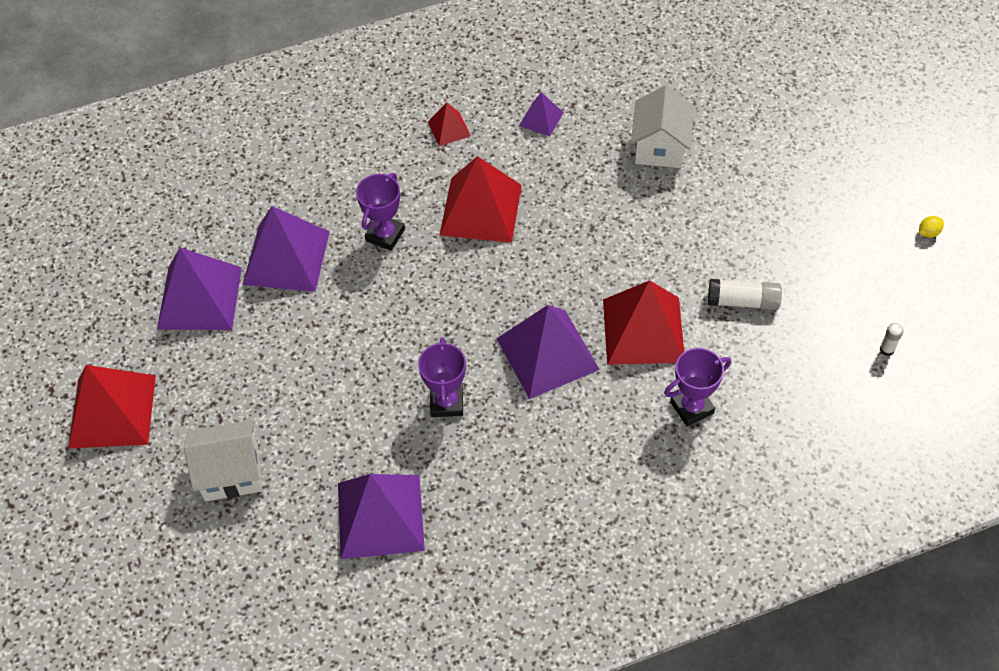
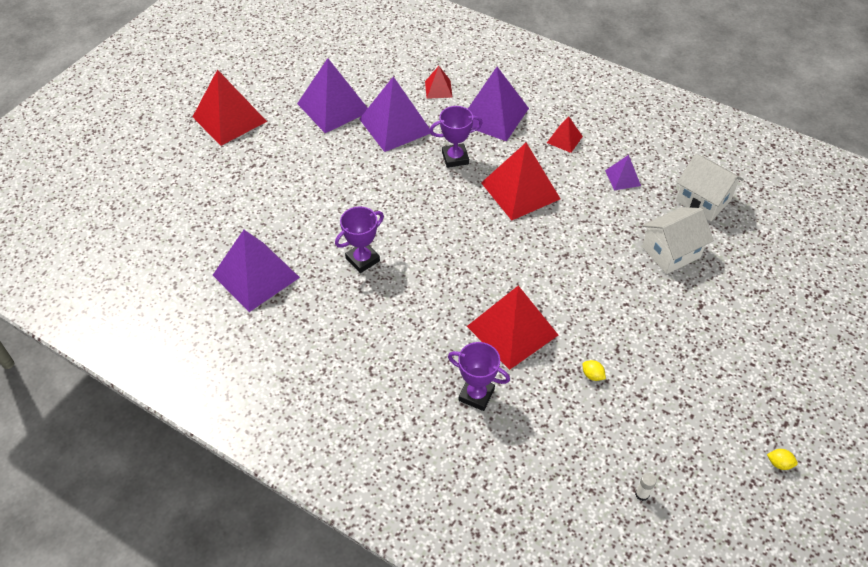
camera: 50 degrees right, 5 degrees down
(231, 473) = (231, 191): white house -> white house (703, 200)
(271, 185) = (438, 89): none -> red pyramid
(547, 354) = (445, 289): purple pyramid -> purple pyramid (493, 116)
(743, 302) = (592, 375): white glue stick -> yellow lemon

